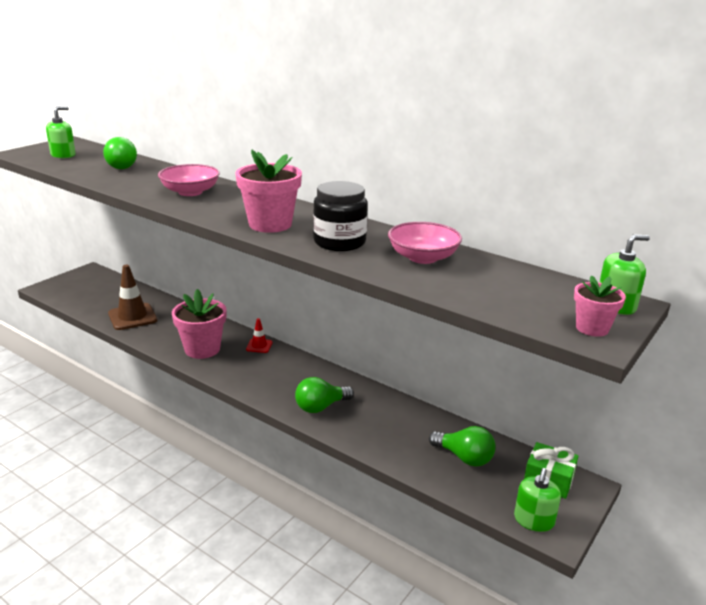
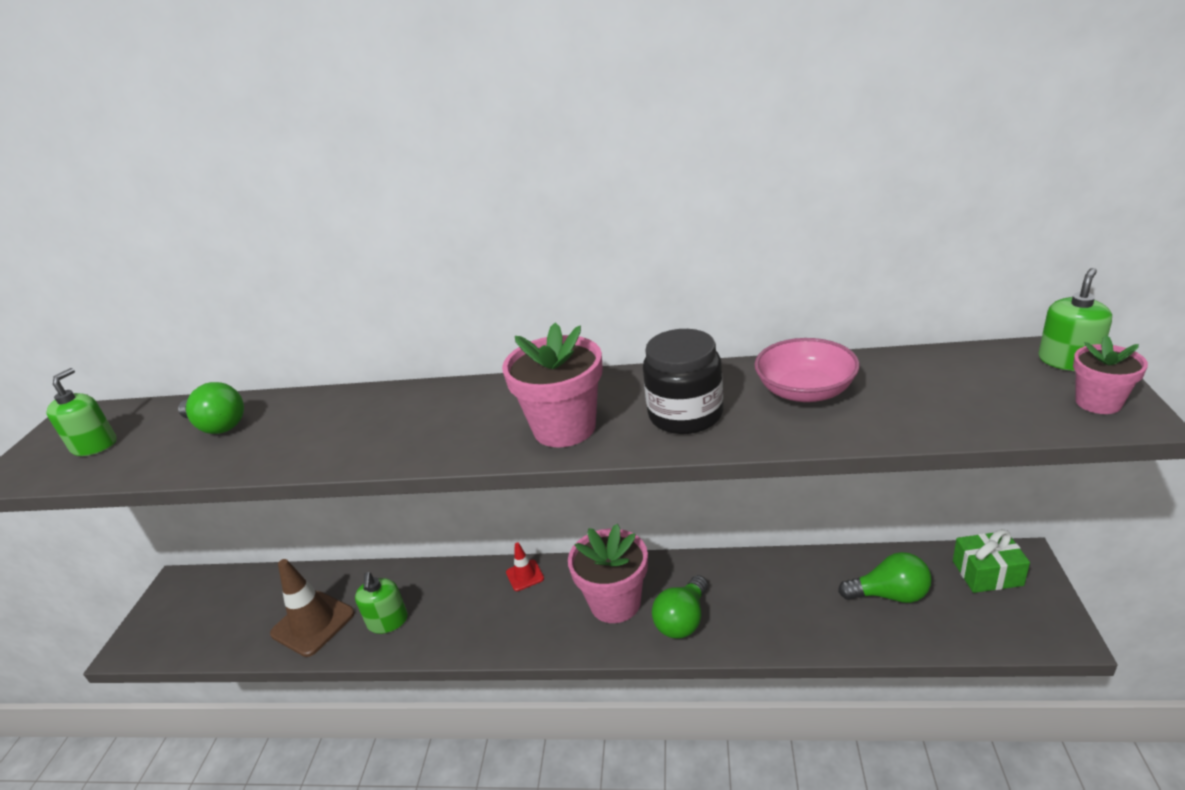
camera: 25 degrees left, 5 degrees up
(190, 192) = (384, 425): pink bowl -> none
(202, 349) = (458, 620): pink flower pot -> pink flower pot (615, 603)
(533, 520) = (1028, 631): green soap dispenser -> green soap dispenser (387, 621)

